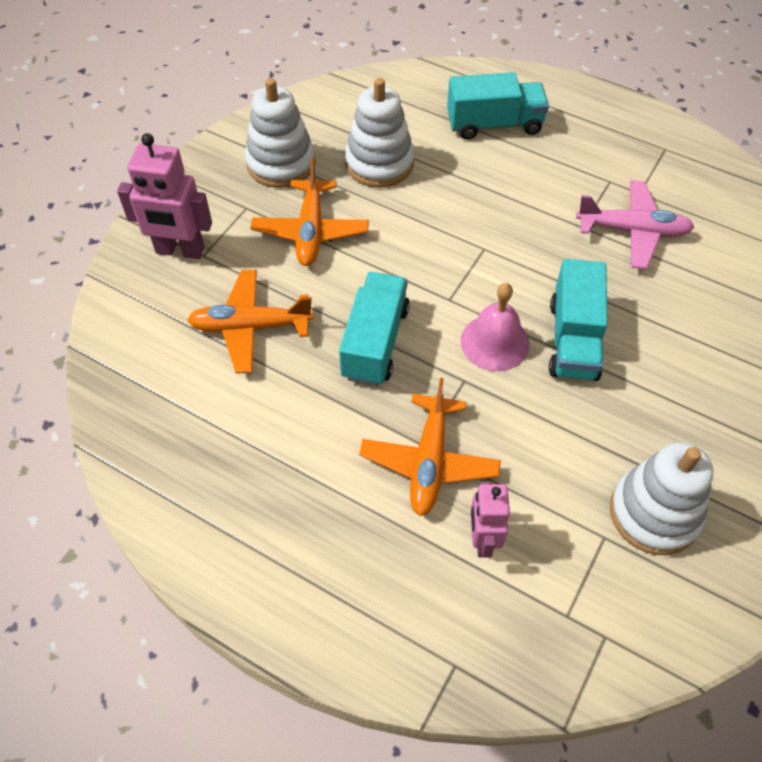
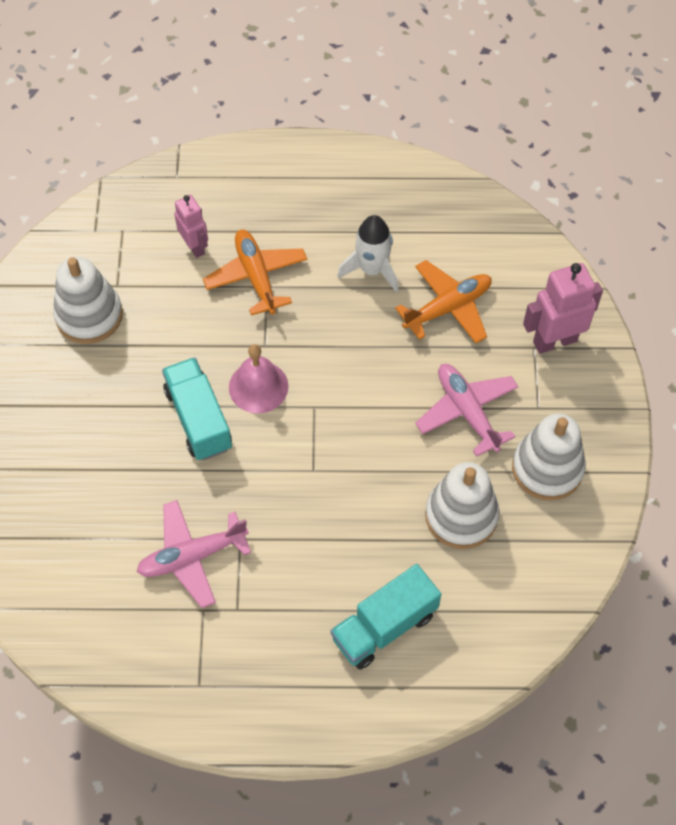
camera: 150 degrees right, 5 degrees up
(295, 405) = (372, 270): none -> white rocket
(310, 231) = (467, 412): orange plane -> pink plane
(375, 342) = (348, 342): turquoise truck -> none

